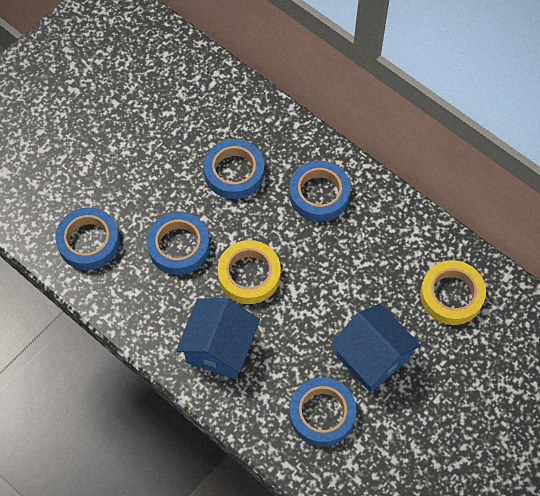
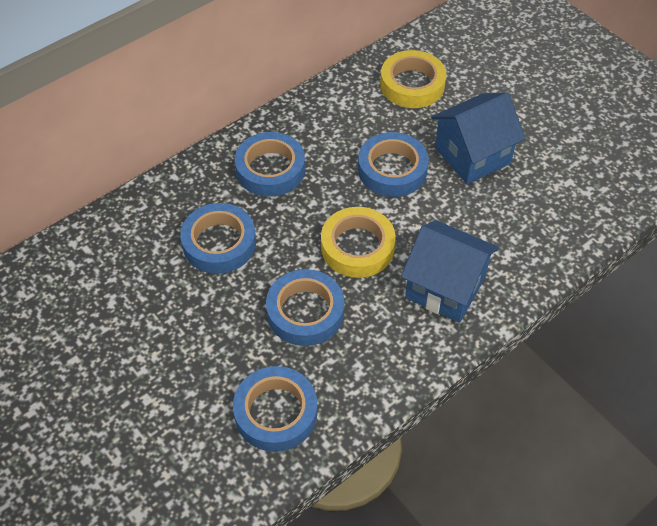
camera: 80 degrees left, 10 degrees down
(322, 414) = (531, 206): blue tape -> blue tape (392, 169)

